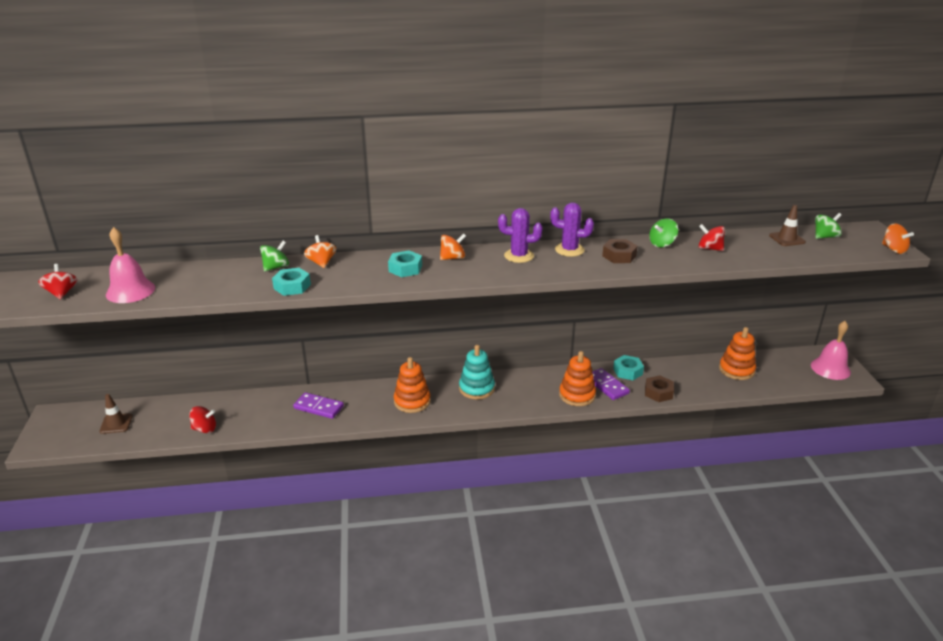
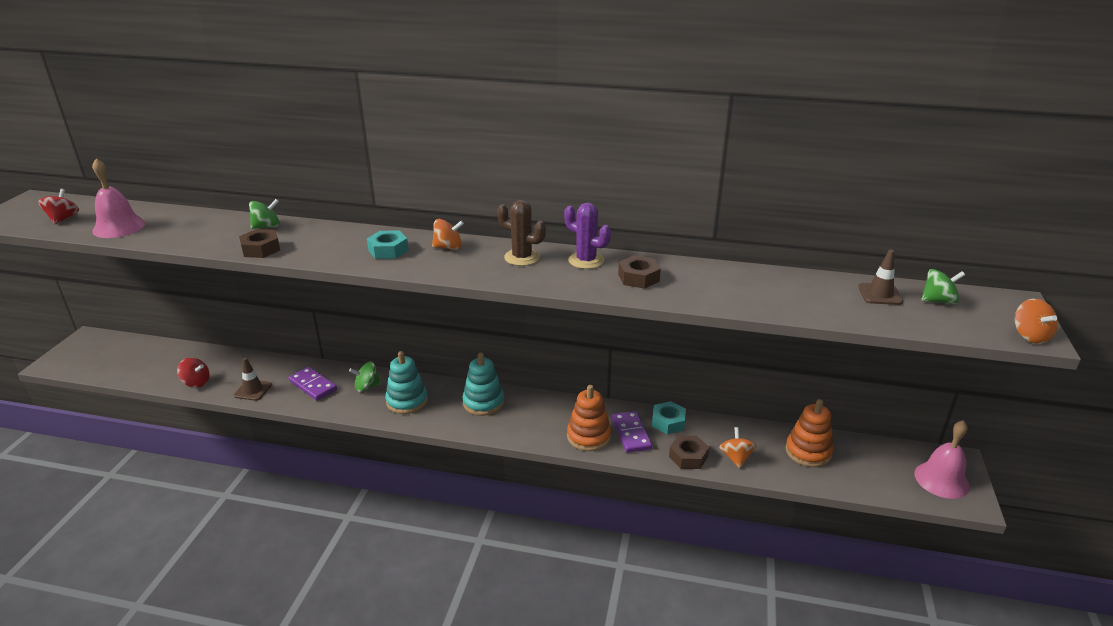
camera: 20 degrees right, 0 degrees up
(116, 424) = (129, 359): brown traffic cone -> brown traffic cone (253, 390)
(292, 286) = (261, 249): turquoise nut -> brown nut
(321, 263) = (313, 229): orange spinning top -> orange spinning top (736, 458)
(412, 401) = (407, 401): orange stacking toy -> turquoise stacking toy
(519, 256) = (522, 257): purple cactus -> brown cactus
(662, 244) = (705, 272): green spinning top -> green spinning top (367, 386)
(709, 249) = (762, 289): red spinning top -> none

